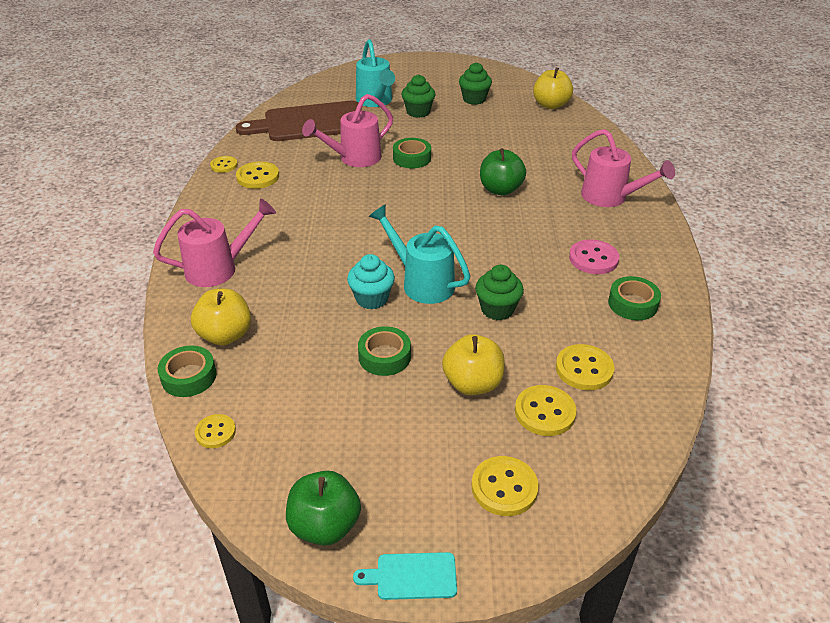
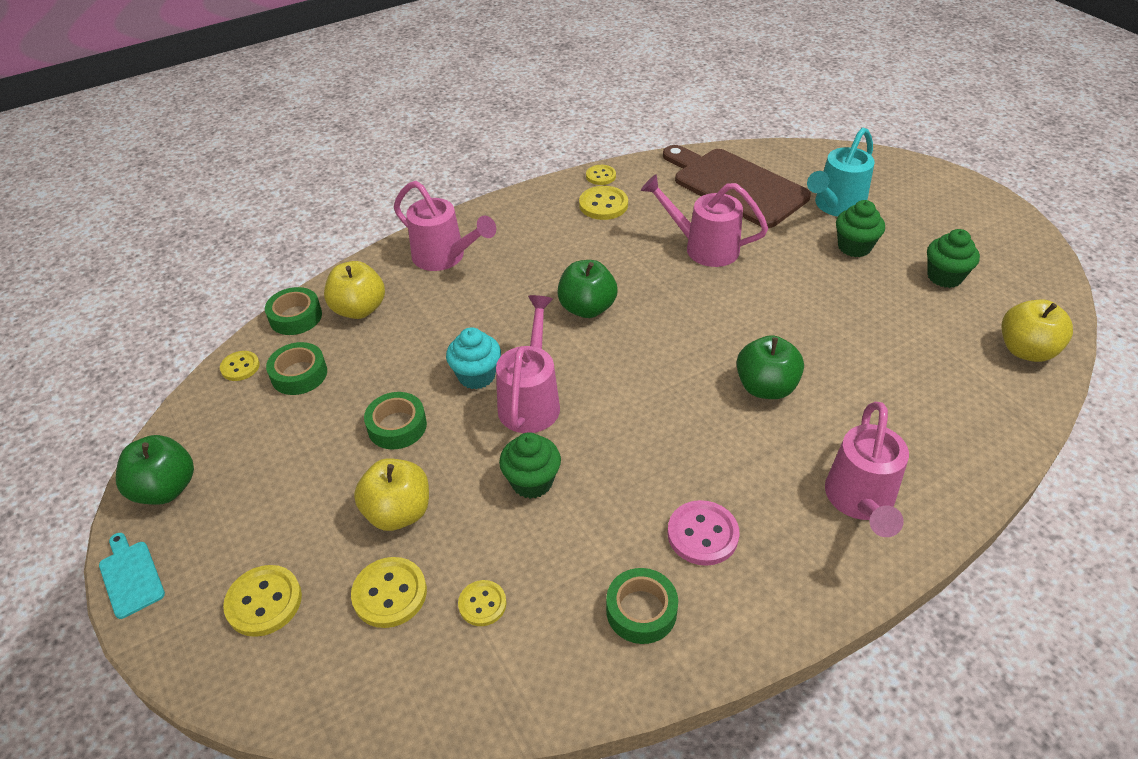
camera: 60 degrees right, 5 degrees up
(358, 225) = (587, 308): none -> green apple
(412, 158) = (751, 287): green tape -> green tape (299, 374)
(422, 283) = (531, 401): turquoise watering can -> pink watering can
(584, 369) = (482, 604): yellow button -> yellow button, size x0.64

